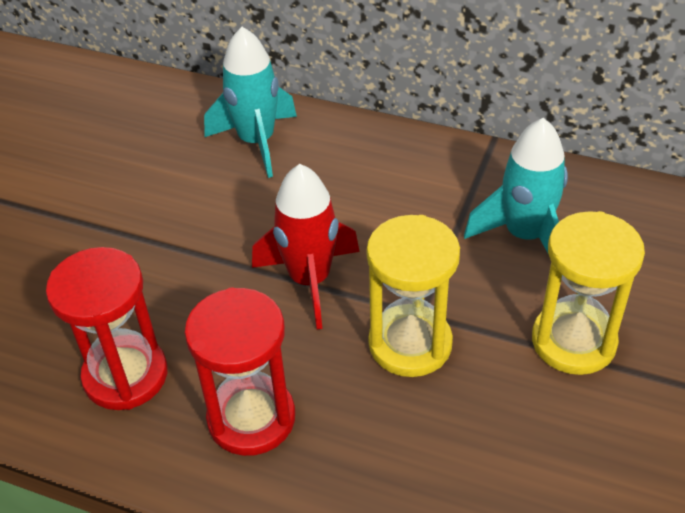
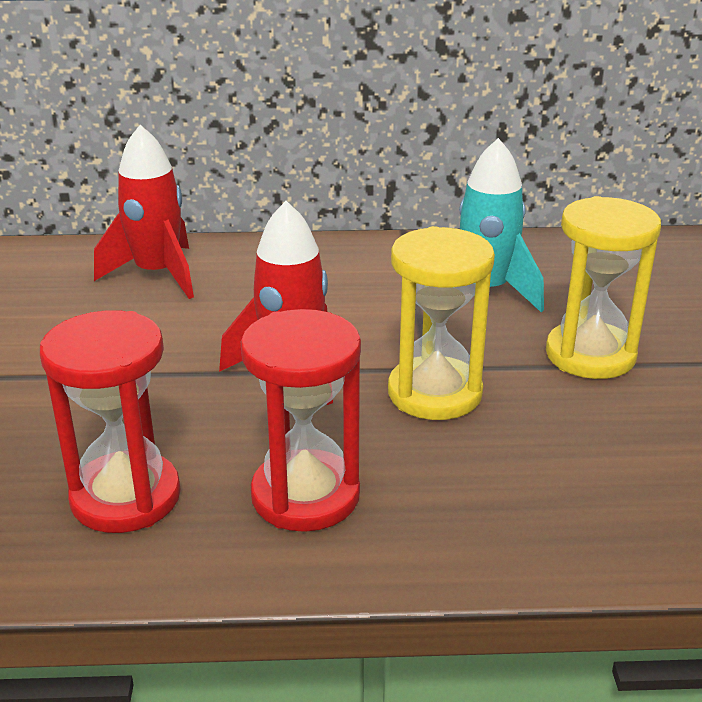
camera: 25 degrees left, 15 degrees down
(257, 142) = (157, 274): turquoise rocket -> red rocket

